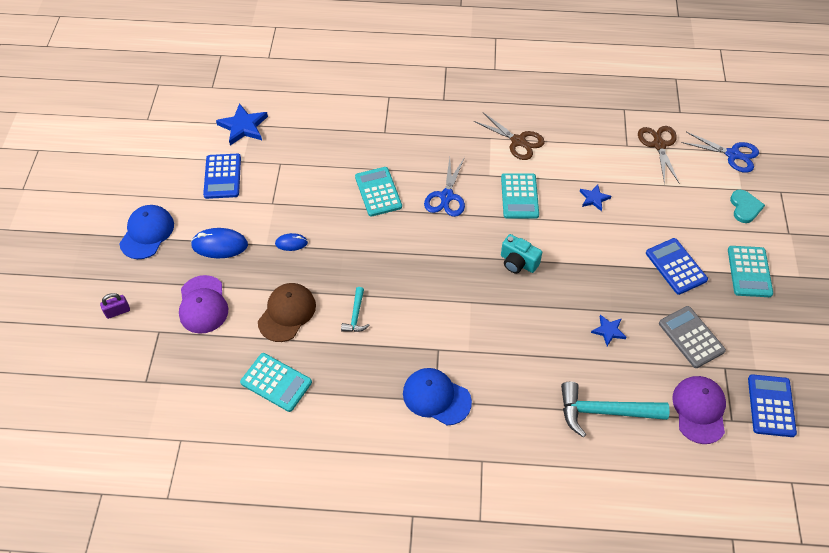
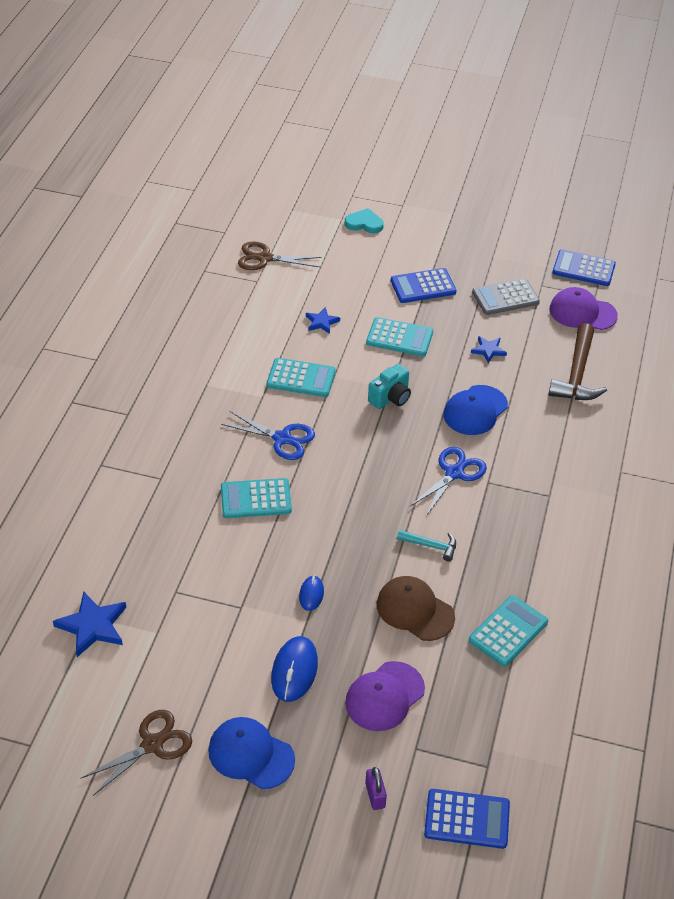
camera: 80 degrees left, 10 degrees down
(203, 305) = (384, 696): purple cap -> purple cap turned 135 degrees clockwise
(222, 176) = (177, 658): blue calculator -> blue calculator (467, 819)
(436, 397) = (545, 494): blue cap -> blue cap (475, 410)
(518, 141) = (220, 363): brown scissors -> brown scissors (152, 744)
(604, 411) = (577, 374): turquoise hammer -> brown hammer
(732, 154) = (295, 212): blue scissors -> blue scissors (454, 473)
(749, 272) = (440, 241): turquoise calculator -> turquoise calculator (399, 338)

